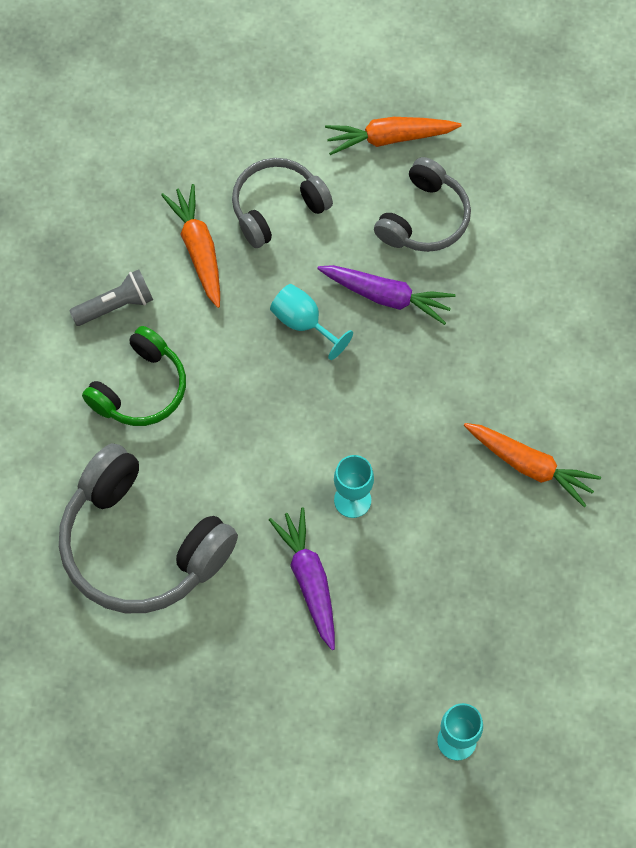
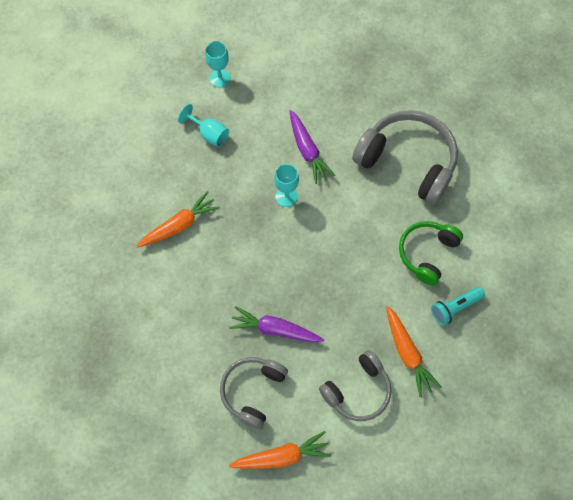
camera: 175 degrees right, 0 degrees up
(116, 305) = (454, 308): grey flashlight -> turquoise flashlight
(304, 323) = (328, 306): turquoise goblet -> turquoise goblet (209, 134)
(529, 466) = (179, 225): orange carrot -> orange carrot turned 120 degrees clockwise

